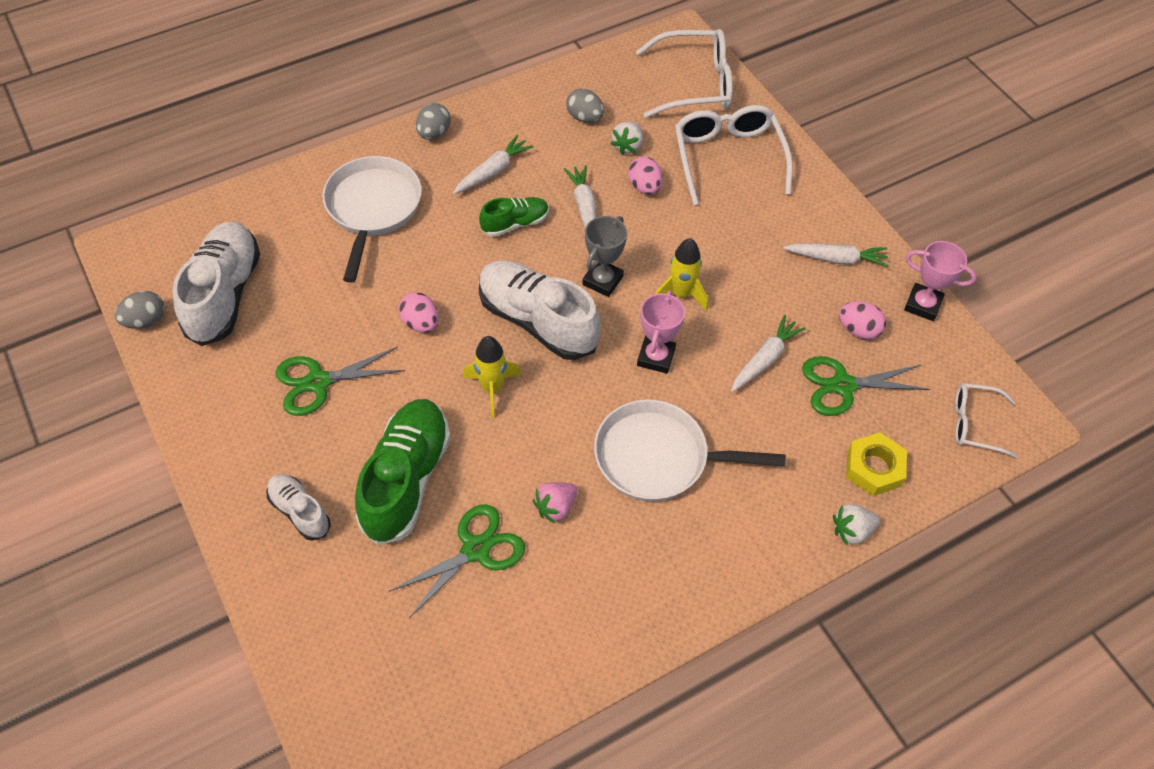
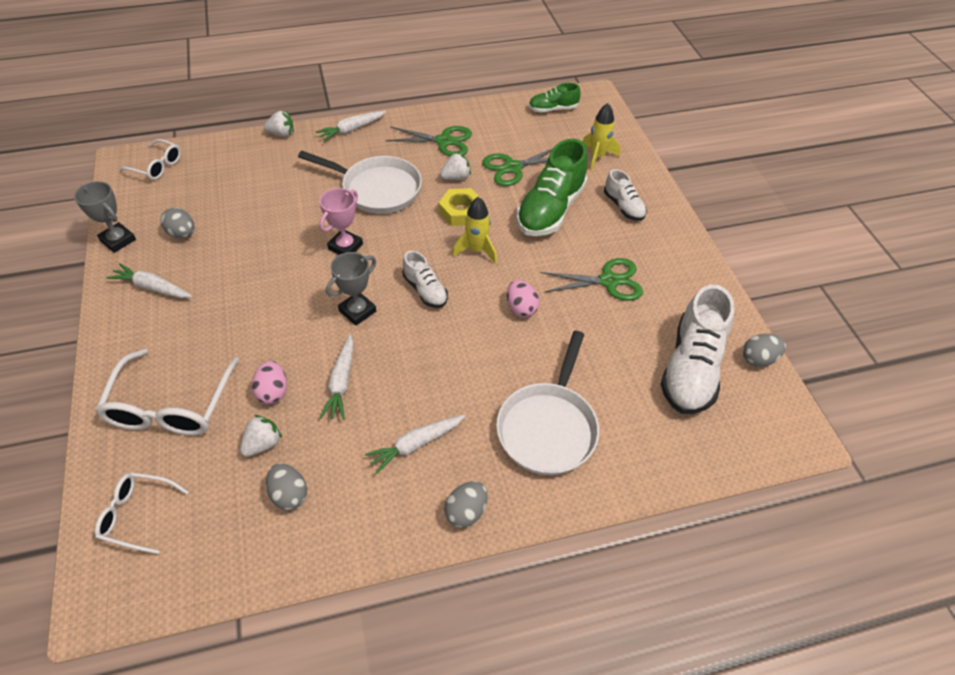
camera: 165 degrees left, 5 degrees down
(515, 223) = (413, 380): green shoe -> green shoe (553, 109)
(537, 321) = (425, 290): white shoe -> white shoe, size x0.53
(555, 507) = (456, 177): pink strawberry -> white strawberry
(681, 294) = (299, 287): yellow rocket -> yellow rocket (597, 157)
(695, 84) = (137, 514): white glasses -> white glasses, size x0.58
(764, 359) = (266, 229): white carrot -> white carrot (351, 130)
(843, 385) = (224, 203): green scissors -> green scissors (444, 141)
(858, 330) = (182, 234): pink egg -> grey egg
(874, 468) = (243, 158): yellow nut -> yellow nut (461, 211)
(922, 305) = (118, 240): pink trophy -> grey trophy

